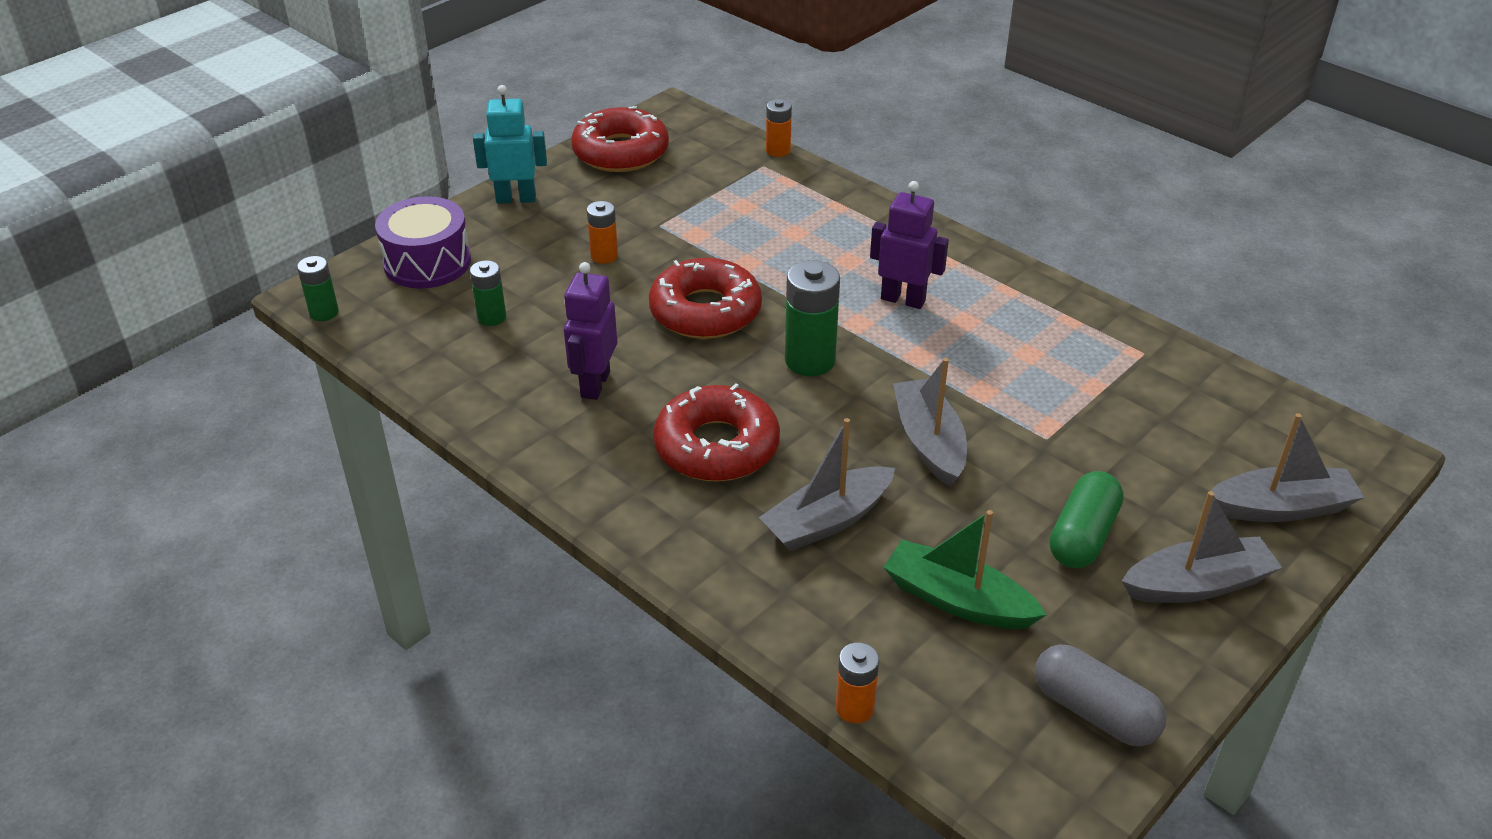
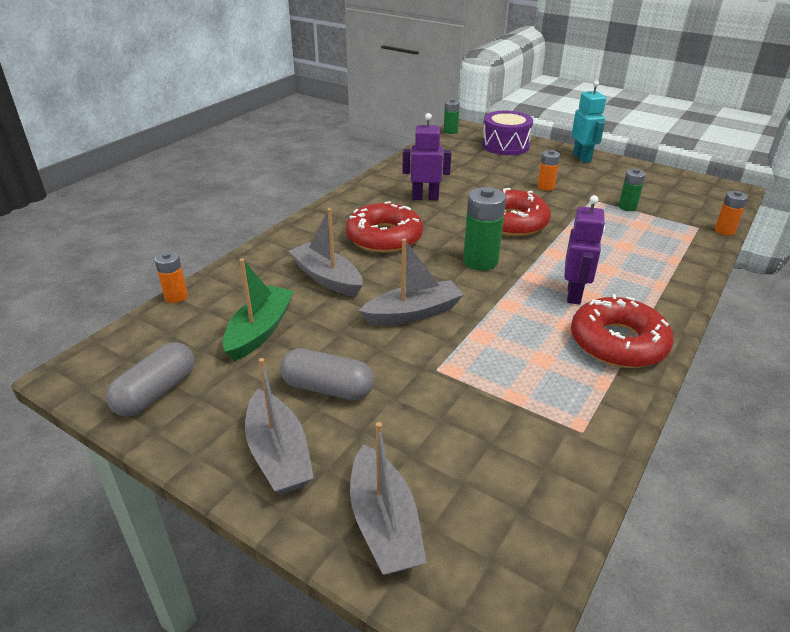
camera: 80 degrees right, 5 degrees down
(492, 317) = (469, 166): green battery -> green battery (627, 207)
(621, 152) = (661, 179): red donut -> red donut (618, 342)
(1082, 536) = (327, 388): green capsule -> grey capsule

